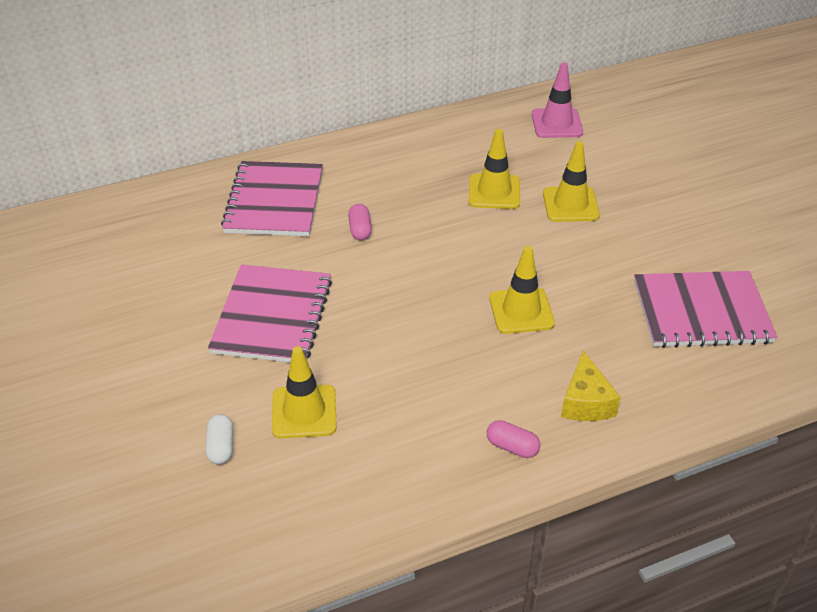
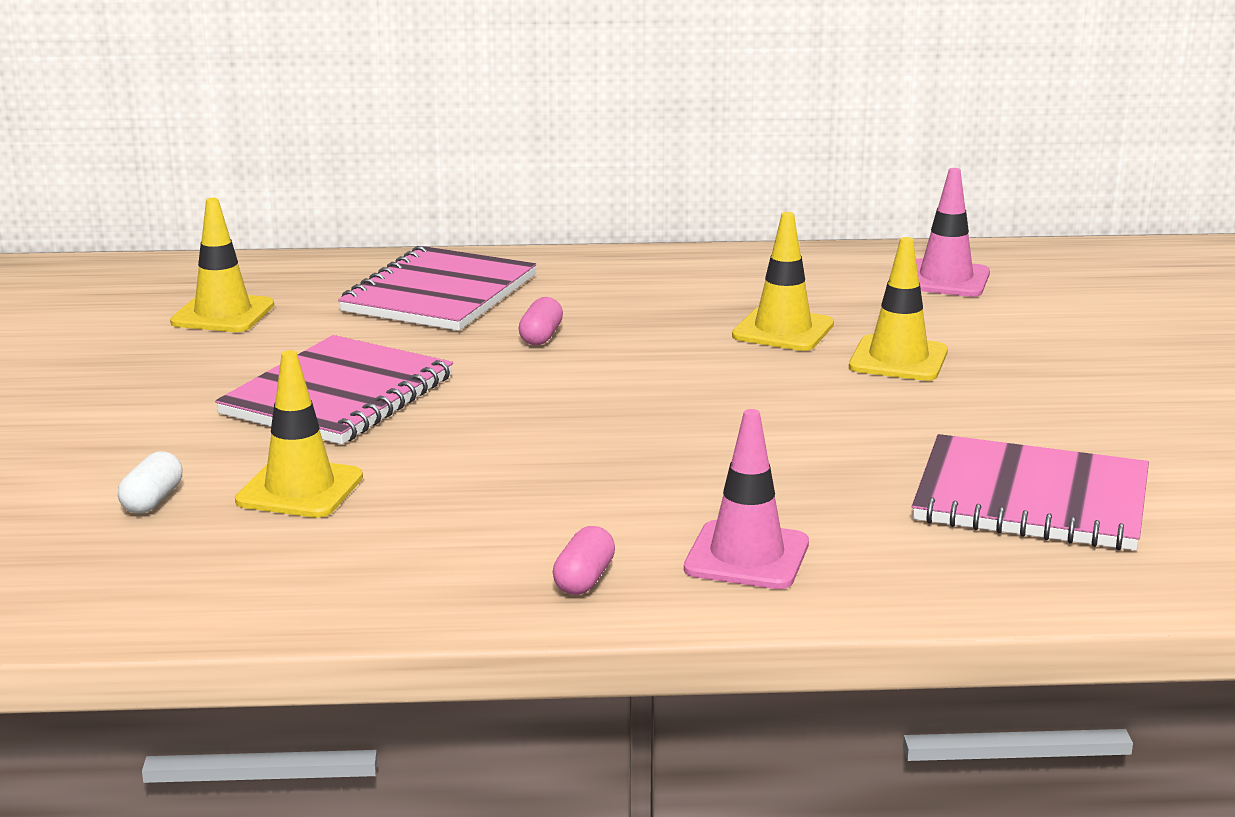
camera: 20 degrees right, 20 degrees down
(512, 447) = (584, 579): pink capsule -> pink capsule turned 60 degrees clockwise
(521, 311) = (722, 450): yellow traffic cone -> yellow traffic cone (223, 314)
(585, 402) = (746, 556): yellow cheese -> pink traffic cone

